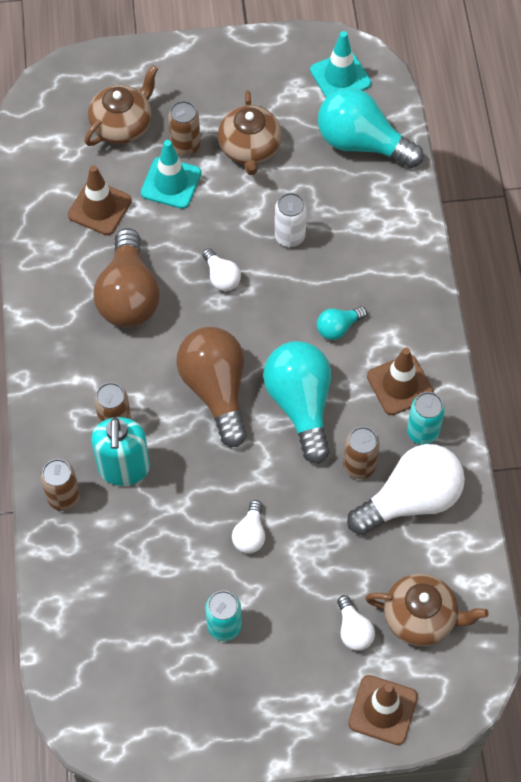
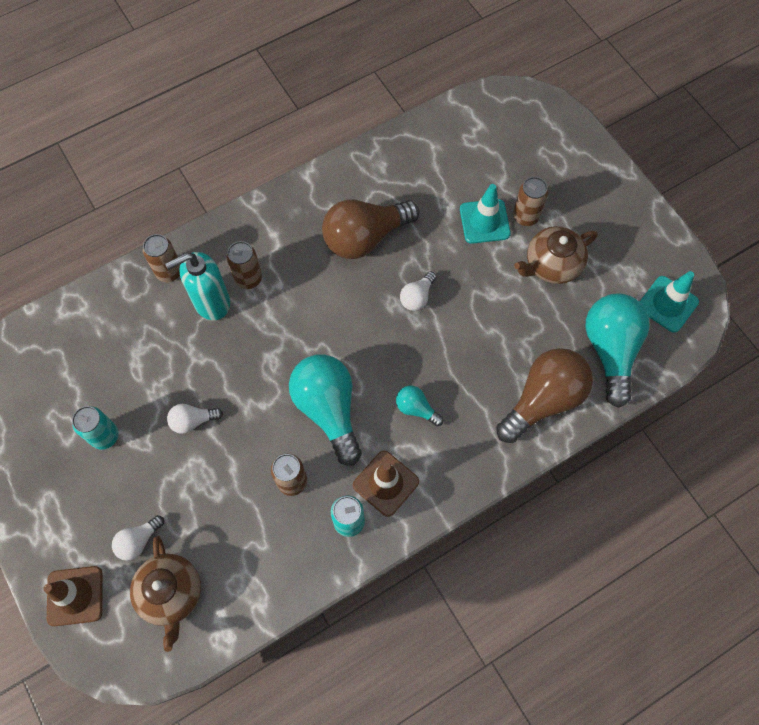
camera: 65 degrees right, 5 degrees up
(99, 208) = (433, 182): brown traffic cone -> none
(122, 125) = (518, 163): brown teapot -> none
(216, 390) = (311, 338): brown light bulb -> brown light bulb (543, 400)
(290, 236) = (484, 332): white can -> none
(300, 405) = (328, 409): turquoise light bulb -> turquoise light bulb turned 75 degrees counterclockwise
(410, 500) = (279, 538): white light bulb -> none

